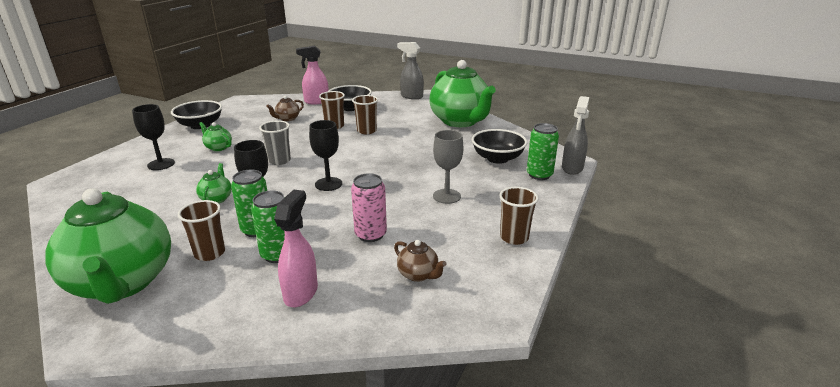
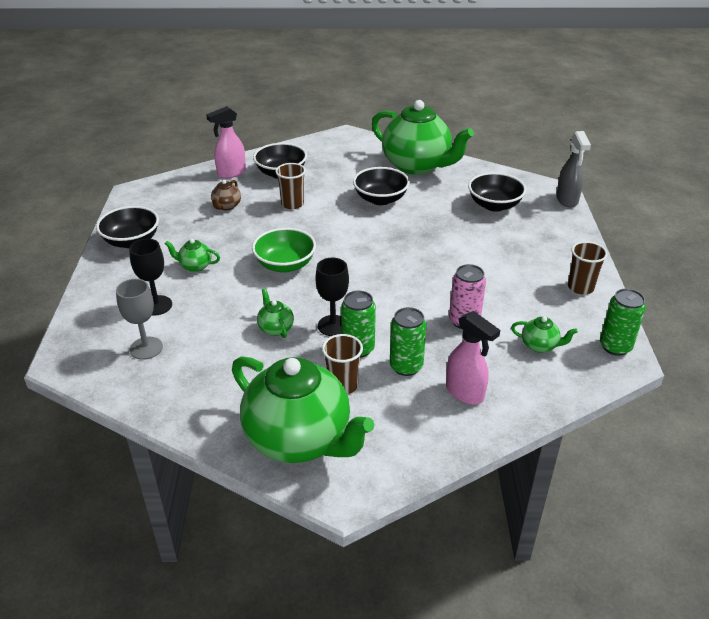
camera: 25 degrees left, 10 degrees up
(279, 161) = (285, 265): grey cup -> green bowl
(301, 292) = (465, 393): pink spray bottle -> pink spray bottle turned 150 degrees clockwise
(328, 184) = (368, 279): black goblet -> none
(366, 131) = (334, 202): brown cup -> none
(405, 136) = (380, 199): none -> black bowl
(411, 96) = (332, 141): grey spray bottle -> none
(418, 275) = (540, 345): brown teapot -> green teapot
(446, 196) = (489, 261): grey goblet -> grey goblet (146, 348)
(539, 175) = (546, 215): green can -> green can (615, 346)

